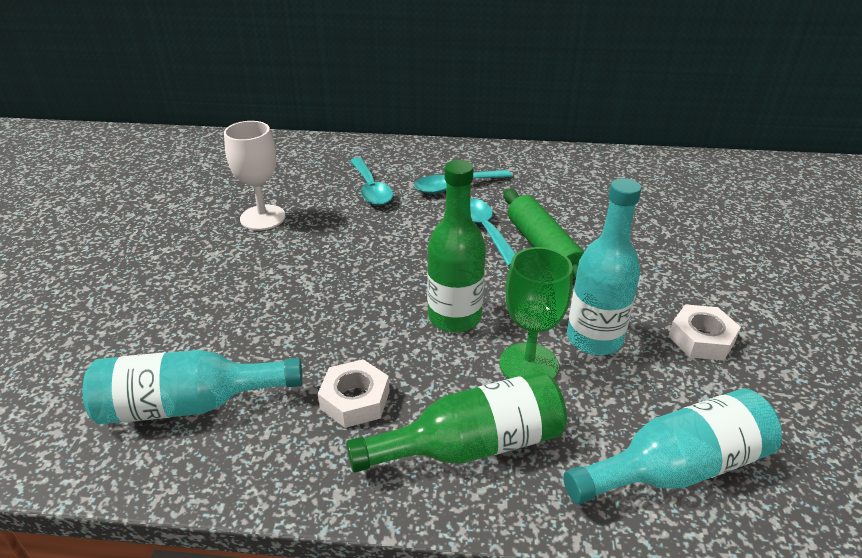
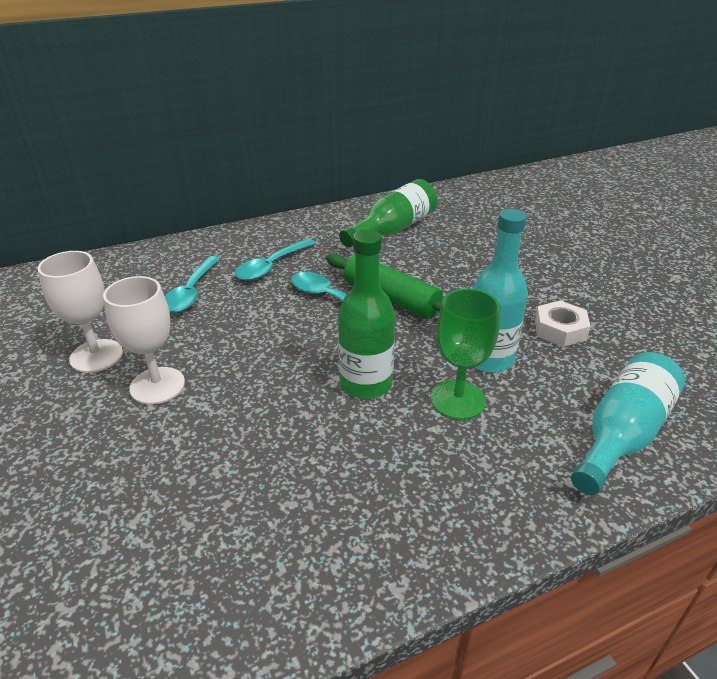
camera: 30 degrees left, 0 degrees up
(189, 405) = (174, 578): turquoise bottle -> none
(287, 256) = (157, 385): none -> white goblet
(355, 400) = (340, 495): white nut -> none
(371, 189) = (191, 292): turquoise spoon -> turquoise spoon turned 60 degrees clockwise
(471, 445) = (469, 488): green bottle -> green bottle (392, 229)

